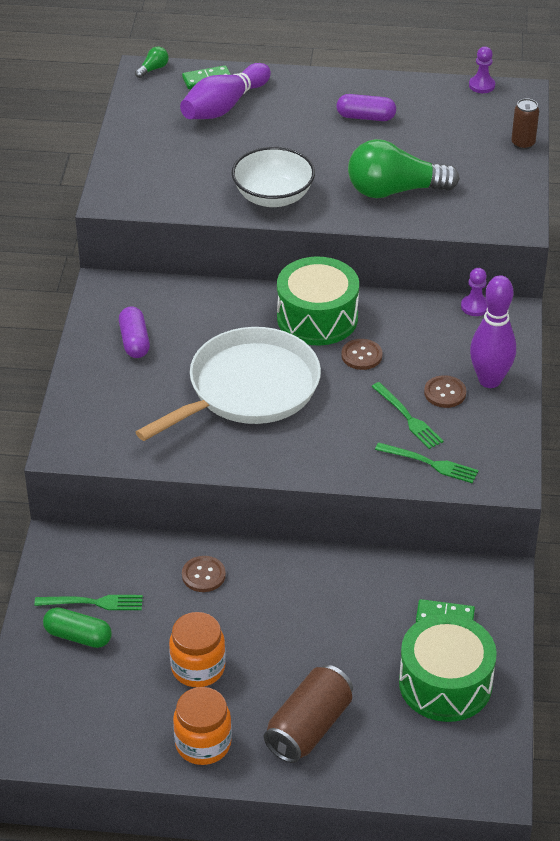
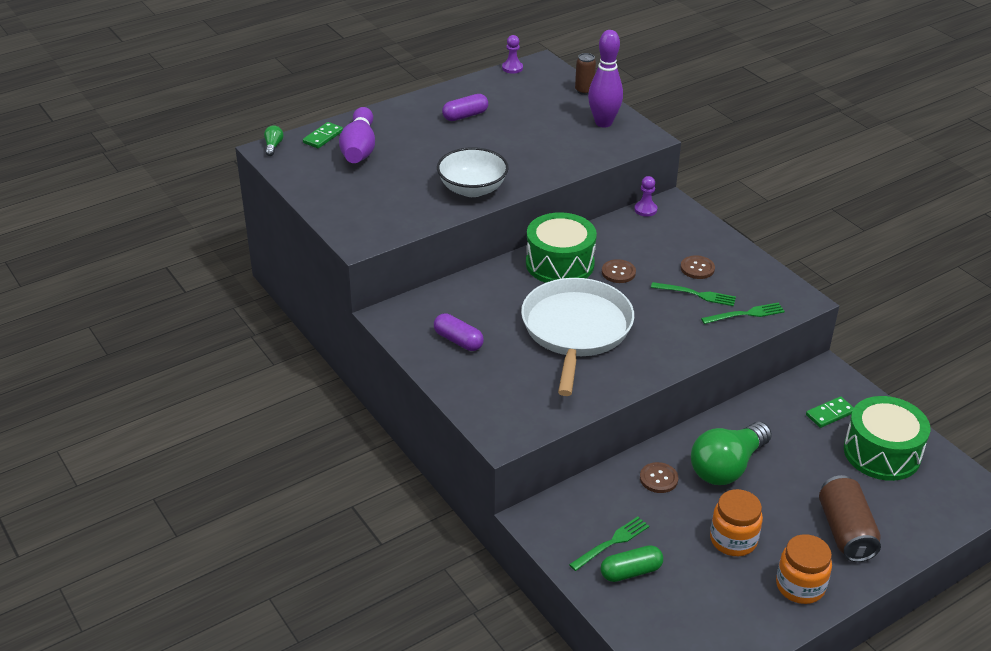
camera: 40 degrees left, 5 degrees down
(394, 191) = (545, 151): green light bulb -> green light bulb (727, 467)
(489, 380) = (712, 248): purple bowling pin -> purple bowling pin (603, 123)

